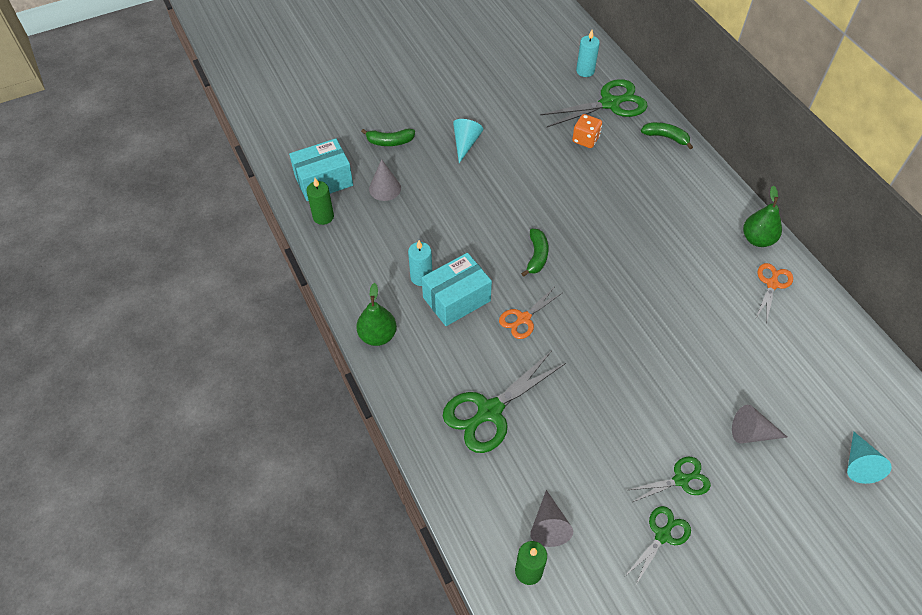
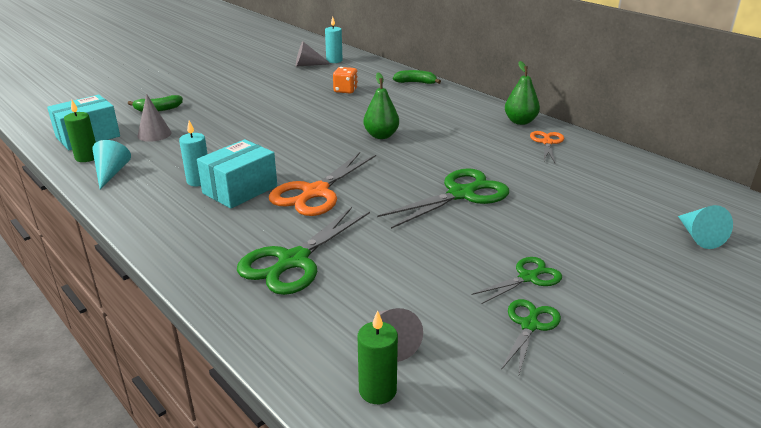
camera: 15 degrees left, 25 degrees down
(378, 335) = (152, 225): green pear -> green pear (381, 136)
(465, 143) = (233, 103): turquoise cone -> turquoise cone (111, 173)
(523, 318) = (315, 192): orange scissors -> orange scissors, size x1.75
(536, 256) = (318, 154): green banana -> none
(609, 104) = (361, 72): green scissors -> green scissors (461, 194)
(751, 433) = (582, 232): grey cone -> grey cone (308, 65)

